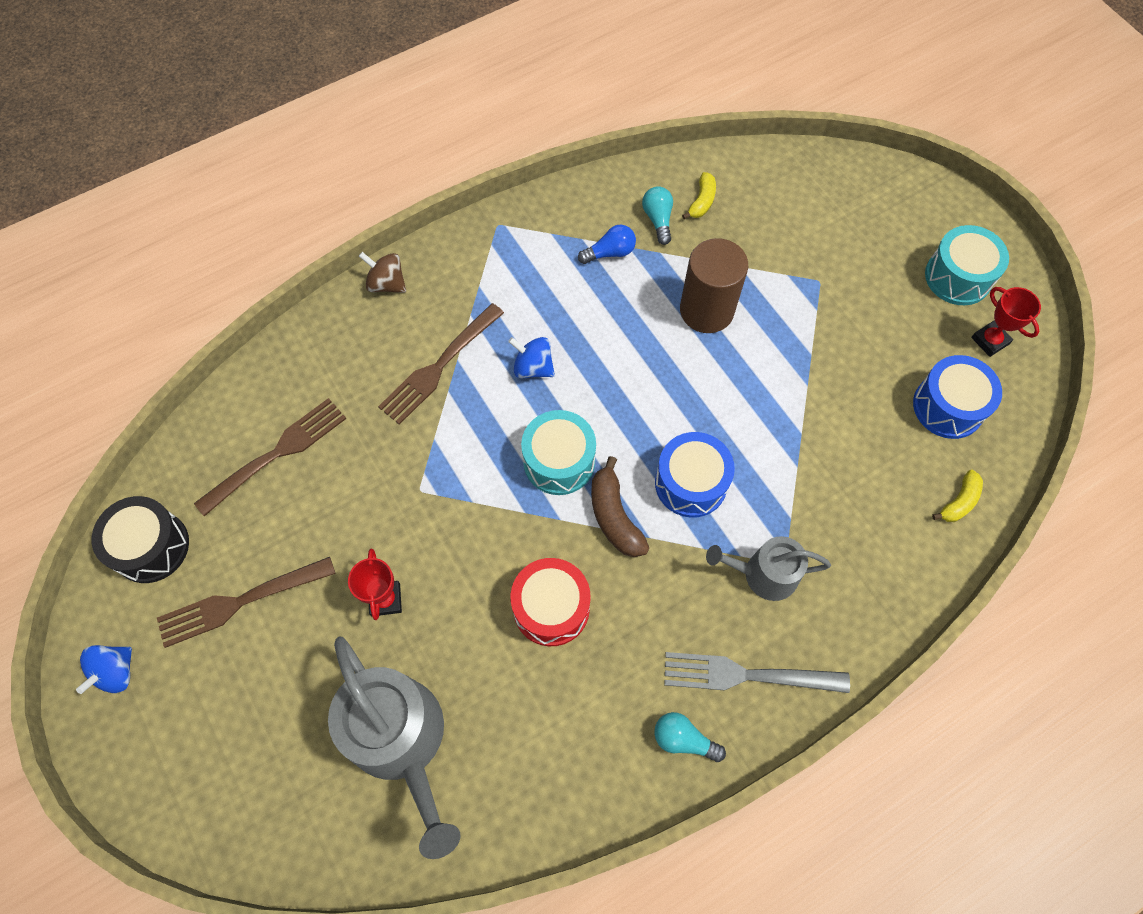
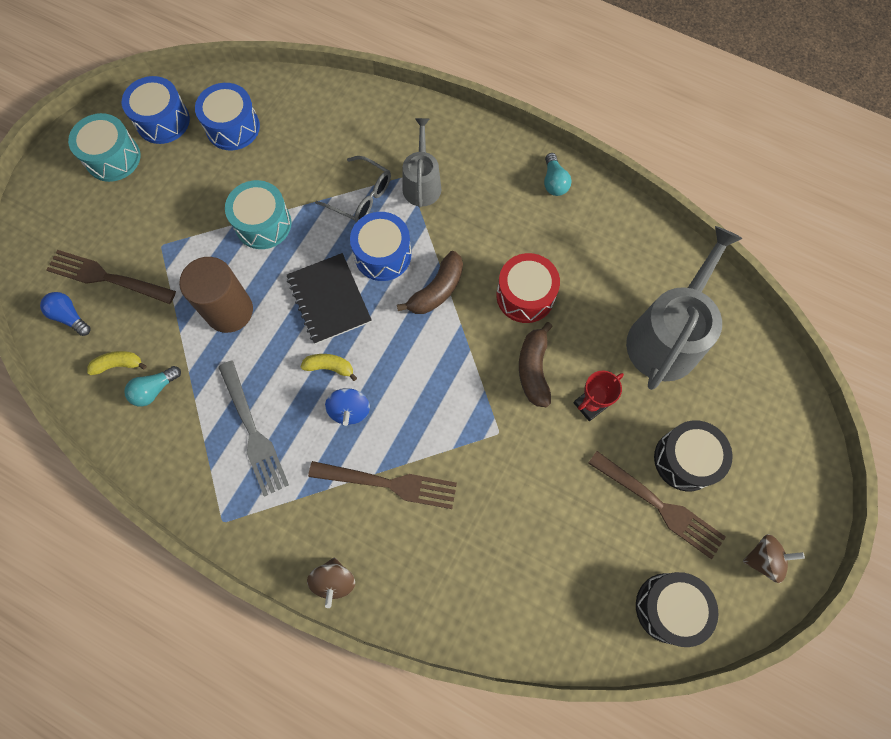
camera: 120 degrees left, 5 degrees up
(116, 672) = (764, 559): blue spinning top -> brown spinning top
(262, 662) = (685, 459): none -> black drum
(277, 453) = (537, 563): brown fork -> brown fork (107, 277)
(461, 564) = (533, 369): none -> brown banana
(559, 461) = (417, 348): turquoise drum -> turquoise drum (263, 224)
(610, 253) = (208, 410): blue light bulb -> blue light bulb (70, 317)
(666, 404) = (329, 299): none -> black notebook
(747, 675) = (493, 166): grey fork -> grey fork (253, 432)
(764, 574) = (422, 184): grey watering can -> grey watering can turned 150 degrees counterclockwise
(781, 497) = (360, 196): none -> grey glasses
(959, 501) = (304, 98): yellow banana -> yellow banana (329, 367)
(990, 341) = (163, 121): red trophy -> blue drum

